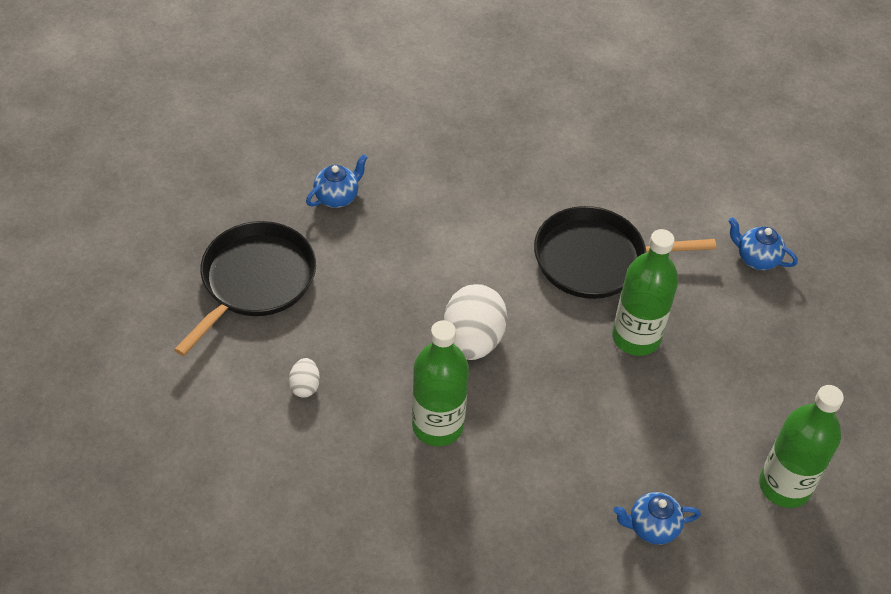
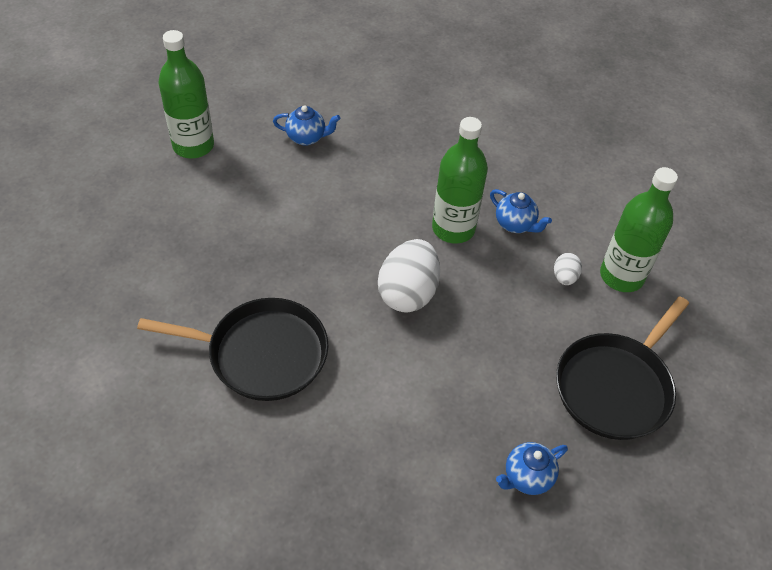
camera: 170 degrees left, 0 degrees up
(636, 337) = (256, 271): green bottle -> green bottle (621, 276)
(756, 259) = (97, 327): blue teapot -> blue teapot (515, 224)

